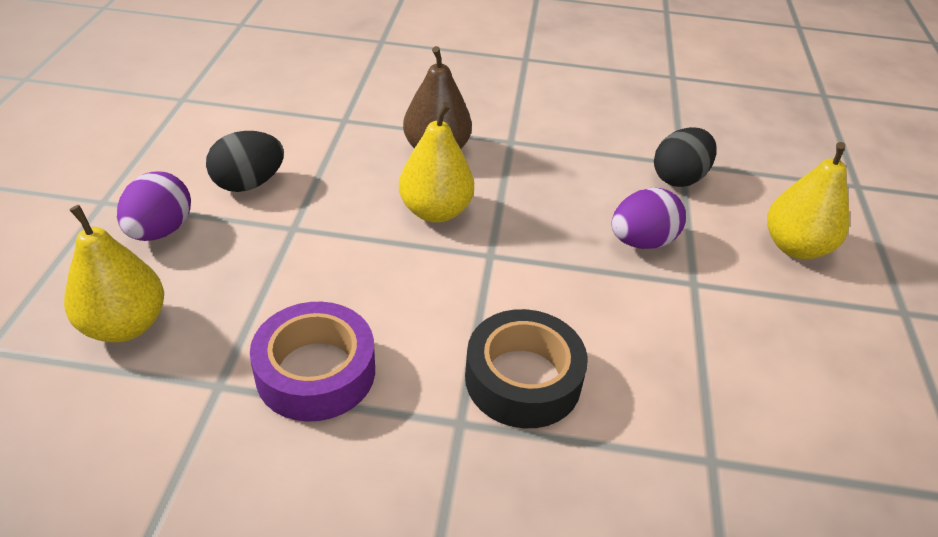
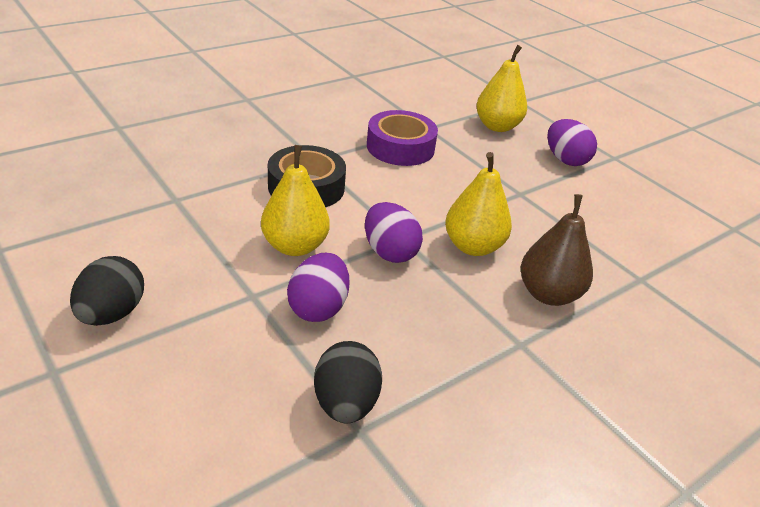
camera: 135 degrees right, 5 degrees down
(249, 183) = (586, 202): black egg -> black egg (112, 313)
(522, 250) = (389, 252): none -> purple egg
(795, 247) = (183, 386): yellow pear -> yellow pear (295, 246)

